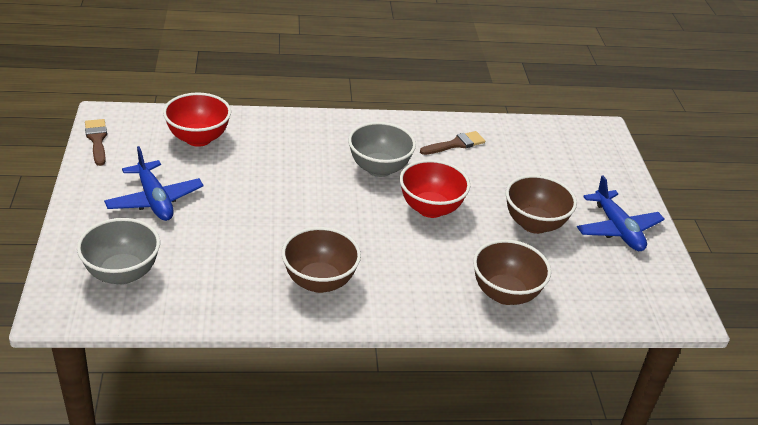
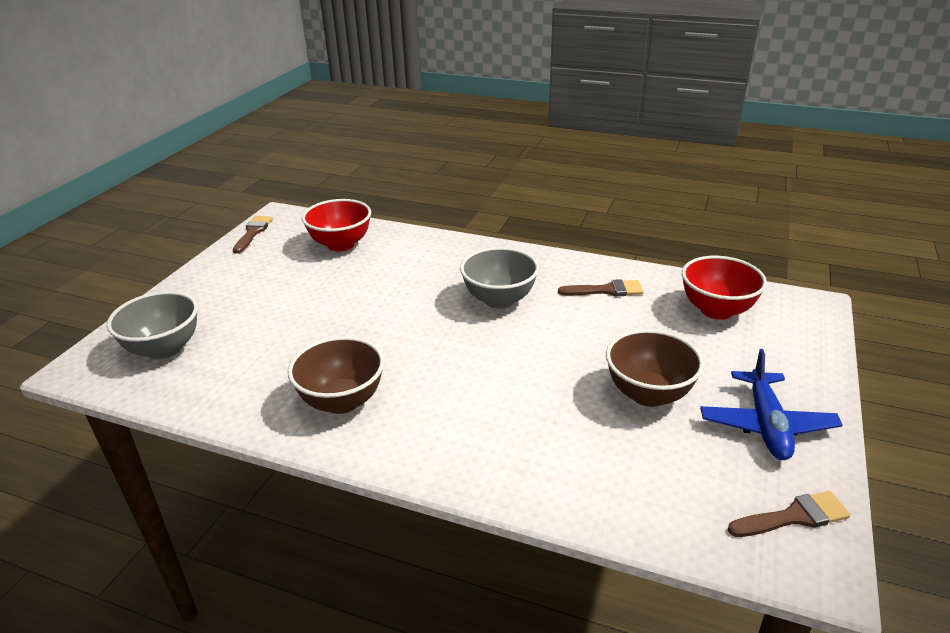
camera: 30 degrees right, 5 degrees down
(154, 200) = (254, 290): blue plane -> none
(430, 208) = (527, 351): red bowl -> red bowl (716, 310)
(505, 294) = (552, 469): brown bowl -> none
(660, 286) = (794, 517): none -> brown brush

